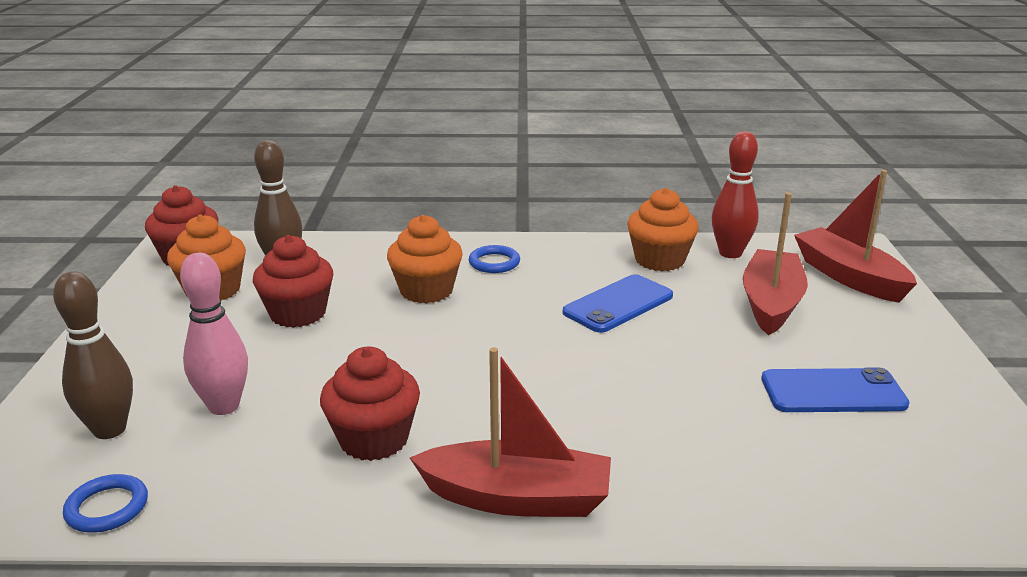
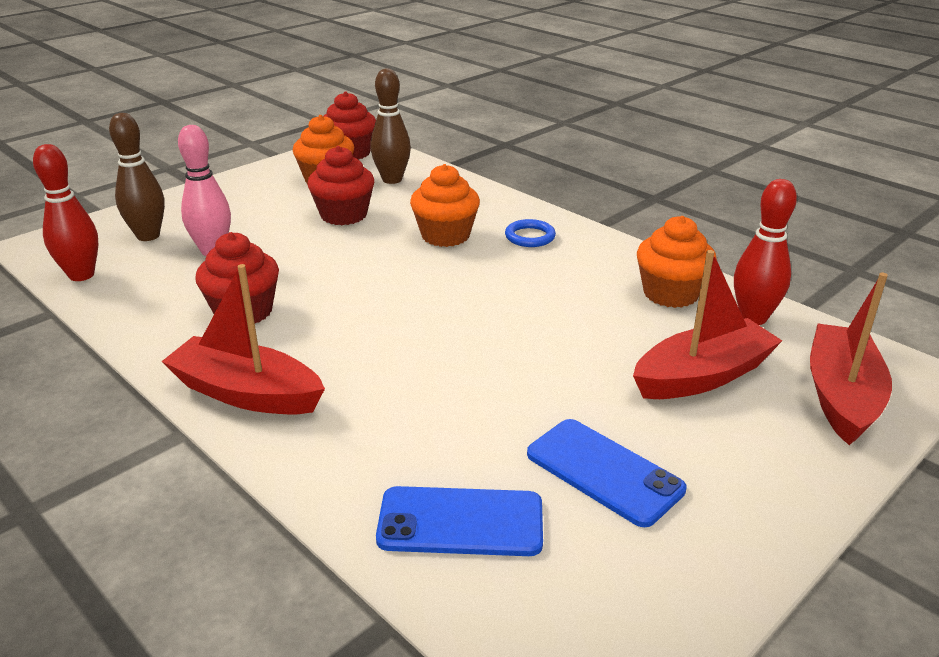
camera: 45 degrees right, 5 degrees up
(107, 508) = (81, 275): blue ring -> red bowling pin
(517, 498) = (247, 393): red boat -> red boat turned 150 degrees clockwise
(618, 304) = (563, 310): blue phone -> blue phone (460, 522)

